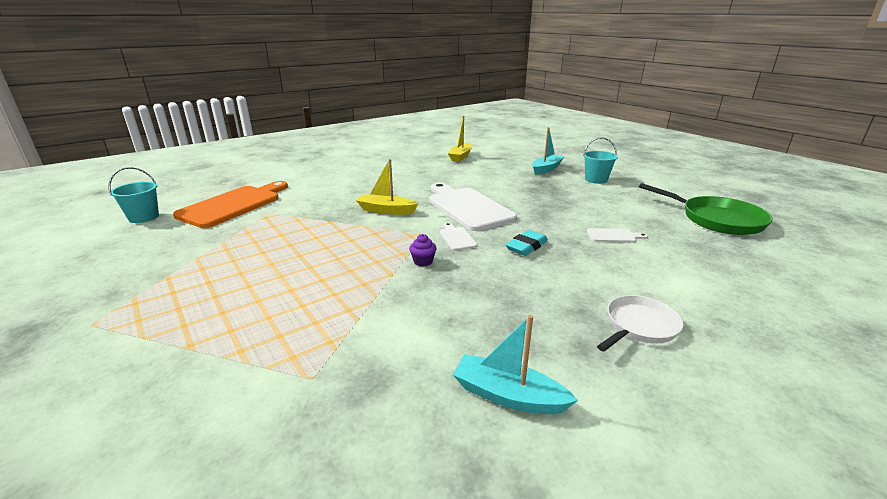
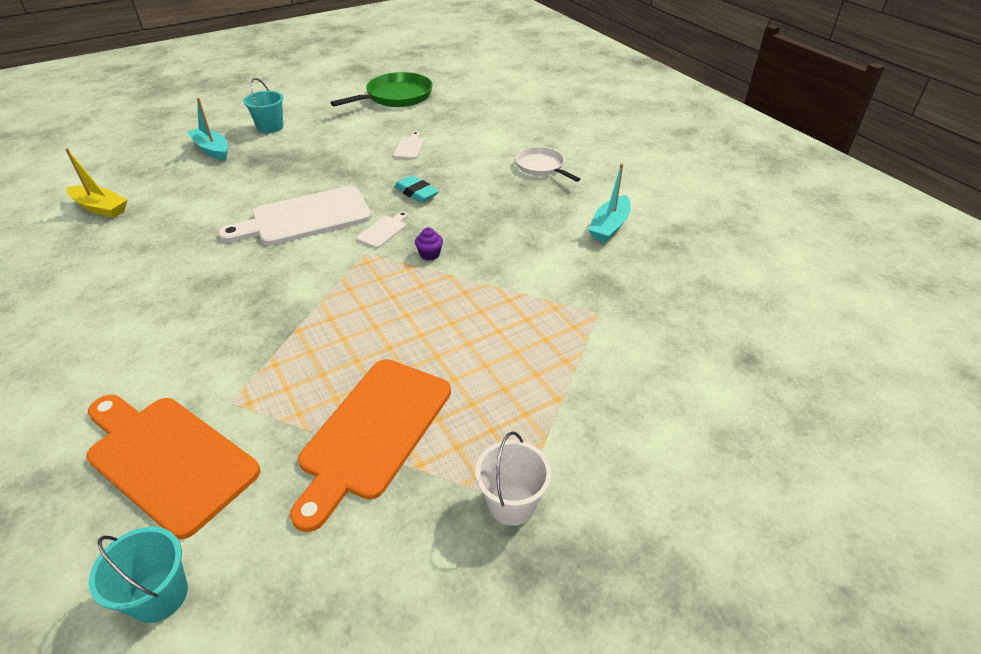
camera: 85 degrees left, 15 degrees up
(93, 321) = (511, 503): none -> white bucket
(212, 258) = (373, 432): none -> orange cutting board
(386, 210) = (283, 281): yellow boat -> none
(457, 238) = (383, 231): white cutting board -> white cutting board turned 135 degrees clockwise

